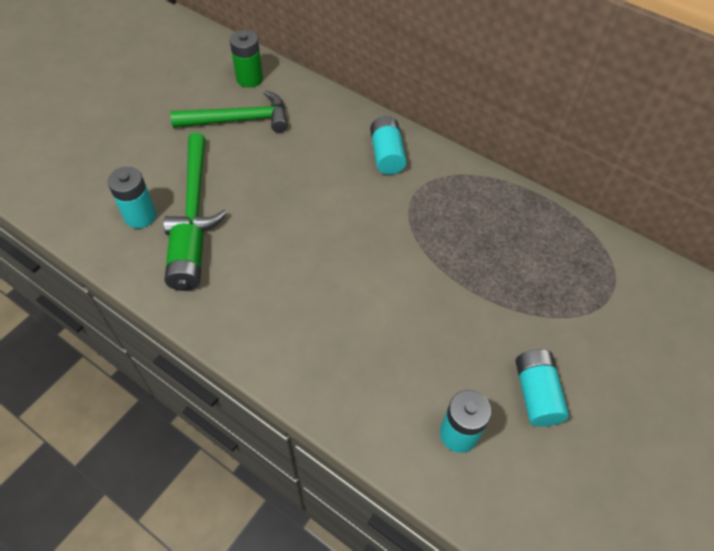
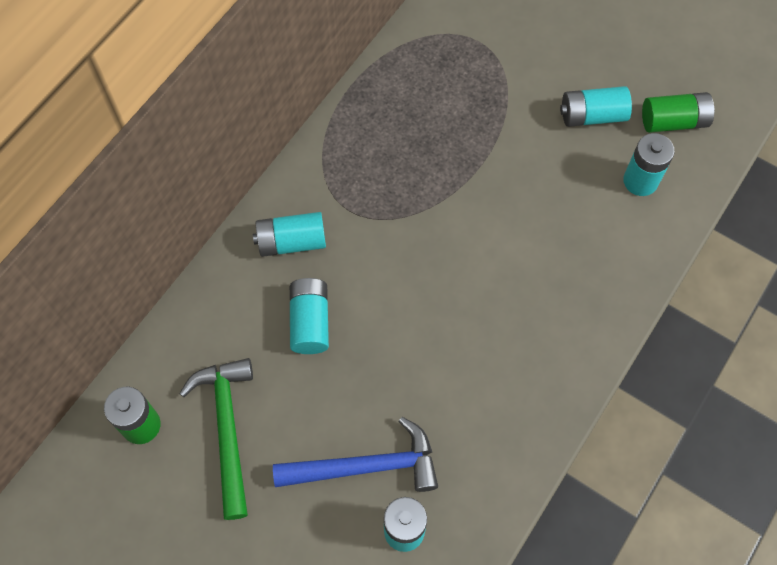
camera: 90 degrees left, 10 degrees up
(187, 266) = (477, 457): green battery -> green battery (674, 121)
(195, 195) = (366, 466): green hammer -> blue hammer
(317, 165) = (310, 322): none -> turquoise battery

